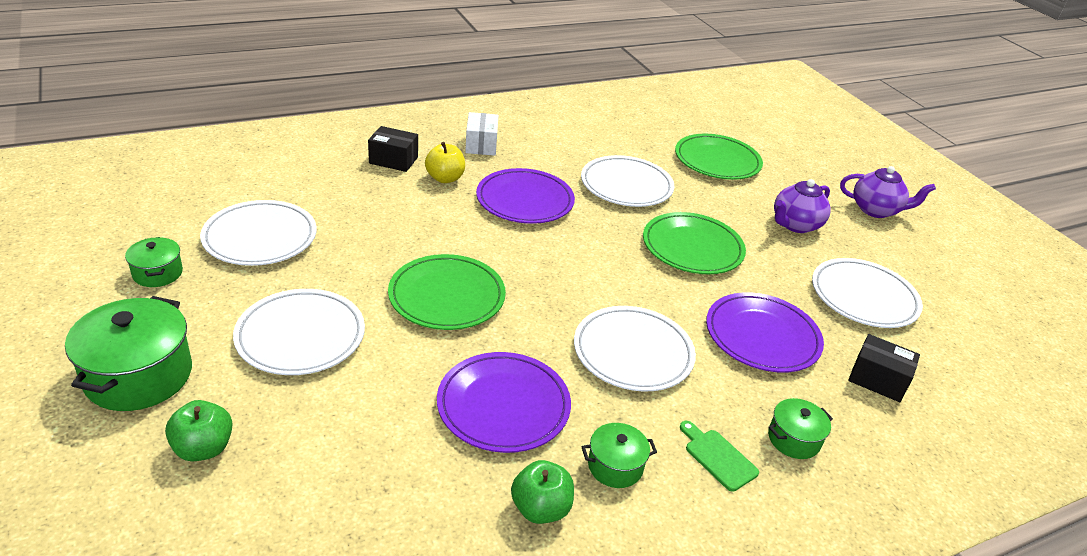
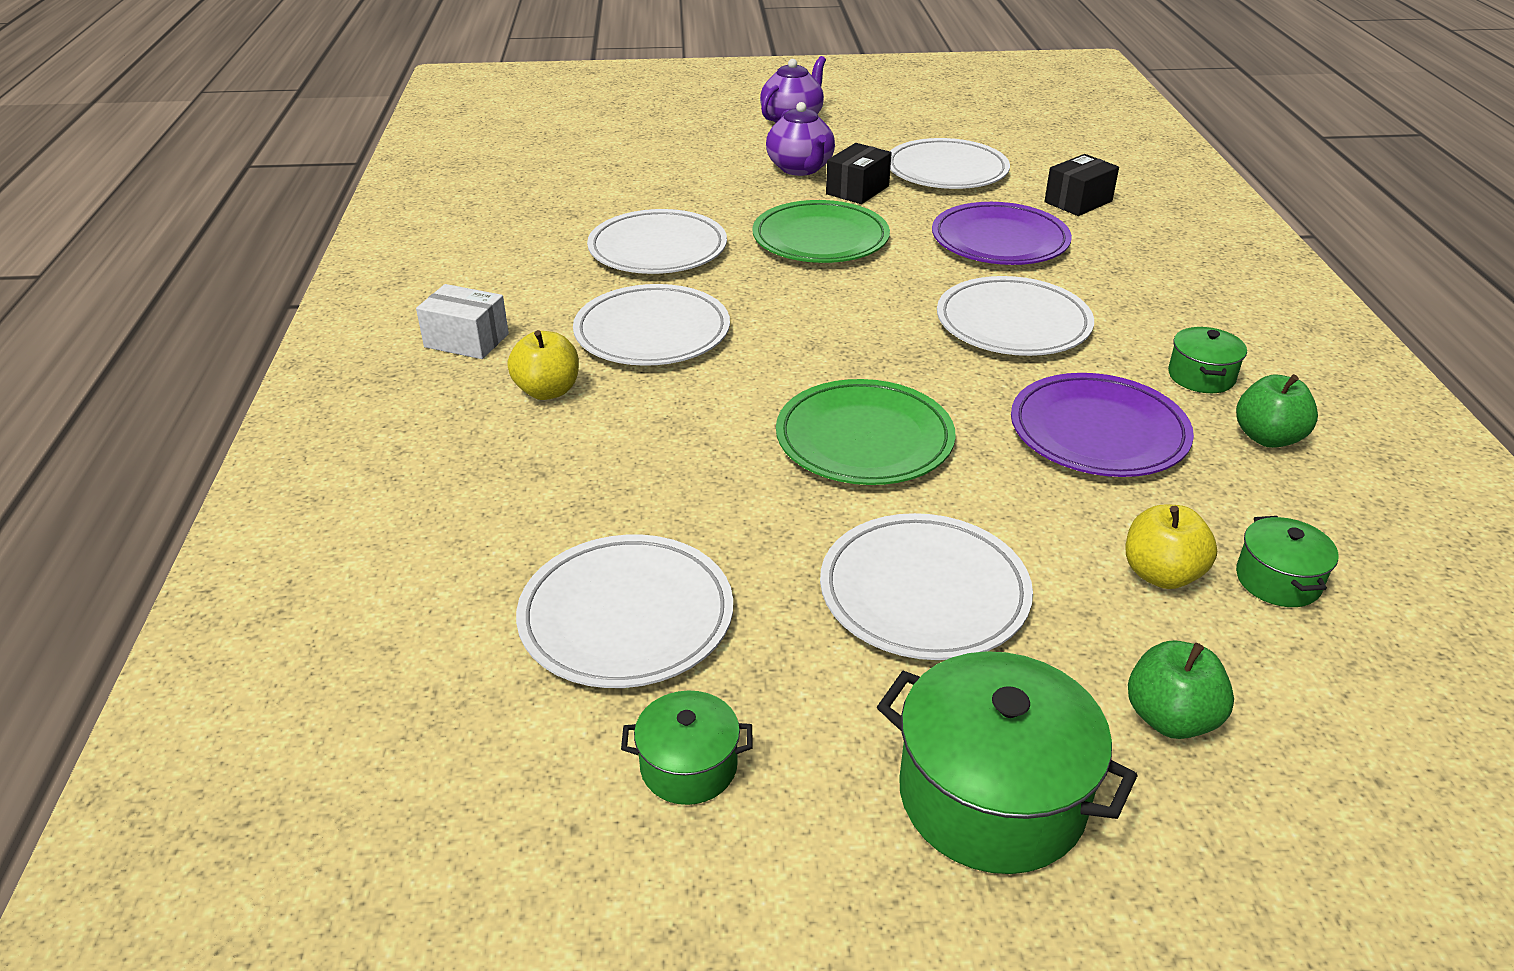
camera: 65 degrees left, 0 degrees up
(343, 443) = (1161, 574): none -> yellow apple
(393, 160) = (455, 434): black box -> black box (857, 190)
(525, 200) = (652, 332): purple plate -> white plate
(717, 161) = (635, 176): green plate -> none
(718, 457) = (1187, 313): green cutting board -> none
(793, 439) = (1161, 267): green pot -> green pot (1278, 580)

